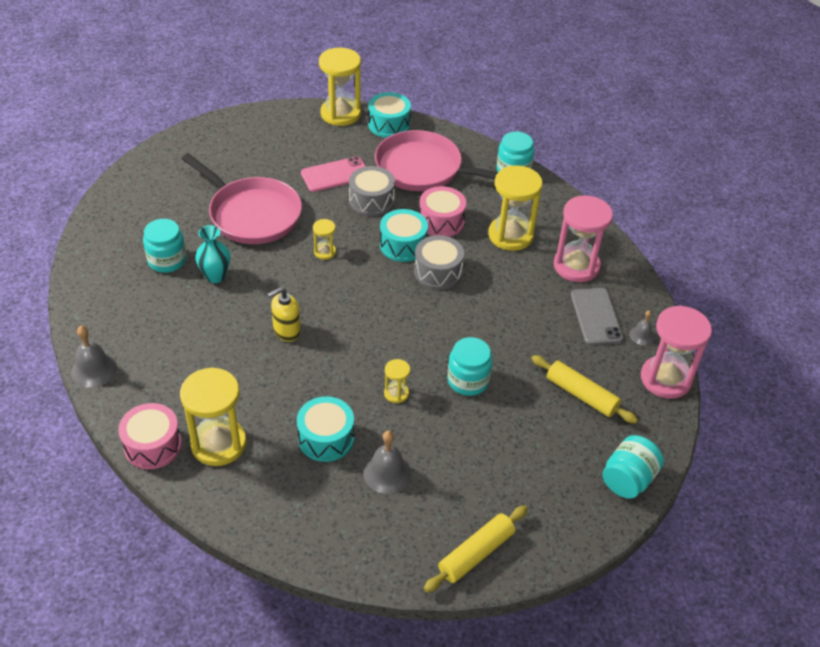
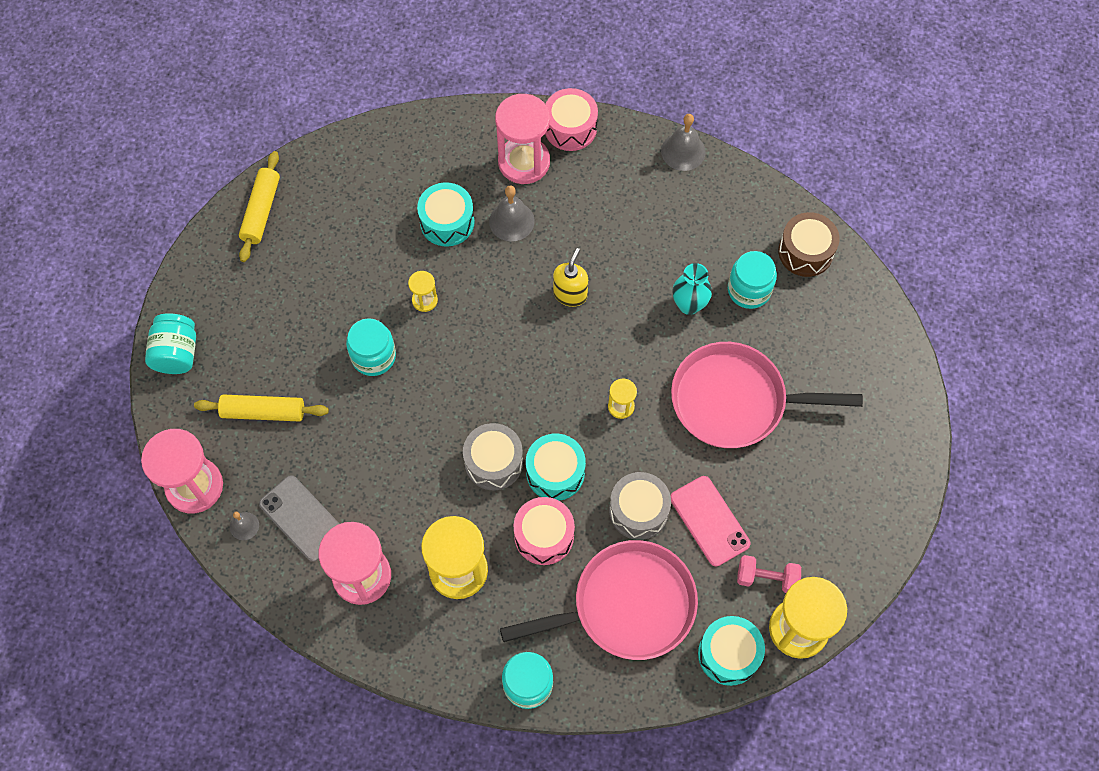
camera: 145 degrees right, 20 degrees up
(103, 257) = (805, 252): none -> brown drum
(218, 444) = (524, 162): yellow hourglass -> pink hourglass
(333, 138) = (766, 578): none -> pink dumbbell
(335, 175) = (709, 521): pink phone -> pink phone turned 60 degrees counterclockwise
(387, 473) = (375, 227): grey bell -> grey bell (511, 221)

